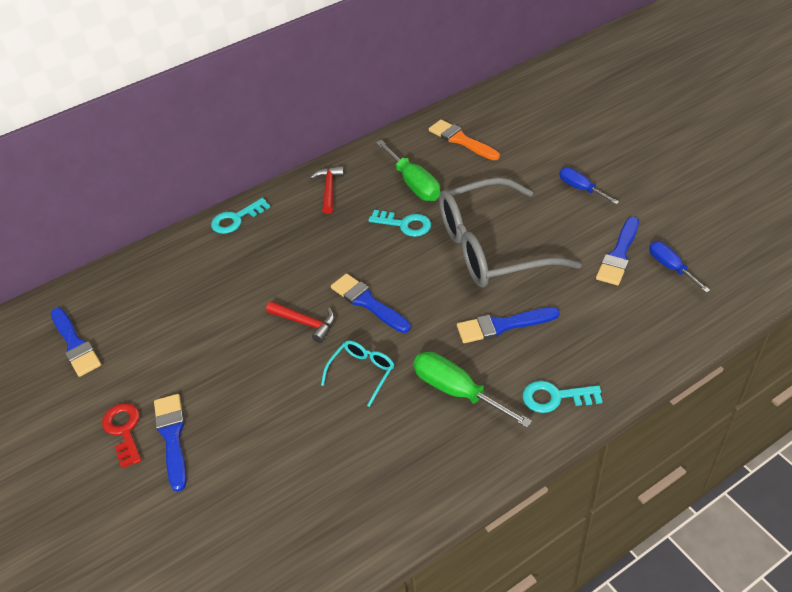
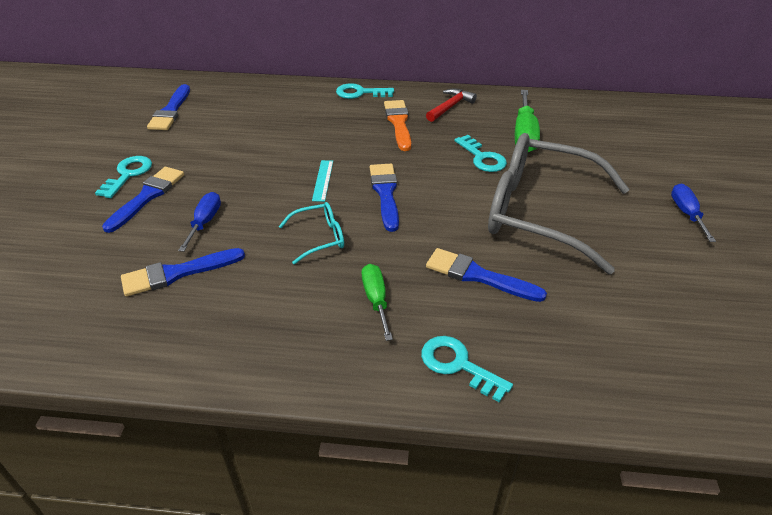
camera: 35 degrees right, 5 degrees down
(124, 430) = (128, 174): red key -> turquoise key
(305, 323) = (323, 180): red hammer -> turquoise ruler
(457, 391) = (376, 300): green screwdriver -> green screwdriver, size x0.64
(461, 140) = (604, 125): orange brush -> orange brush (398, 123)
(619, 255) = (668, 288): blue brush -> blue brush (177, 273)
(670, 267) = (720, 332): blue screwdriver -> blue screwdriver (205, 222)

